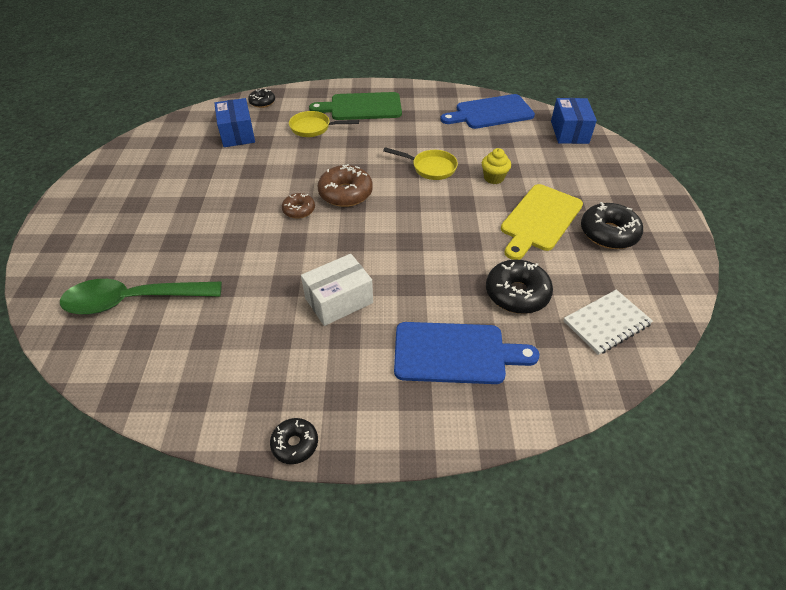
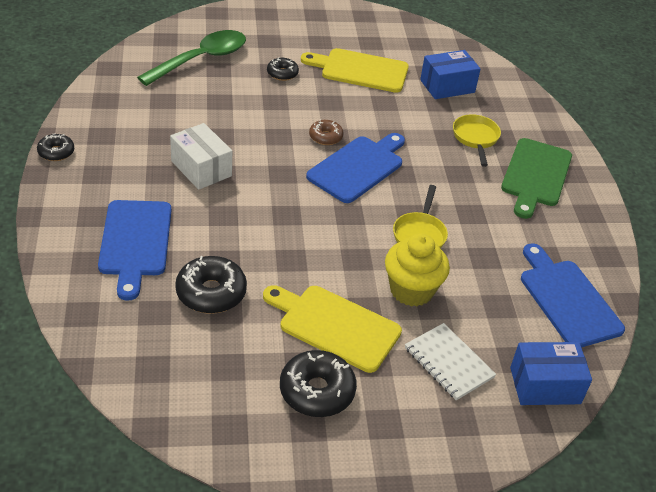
camera: 80 degrees right, 5 degrees down
(133, 301) = (201, 59): green spoon -> green spoon turned 60 degrees clockwise
(197, 181) = (360, 70): none -> yellow cutting board
(262, 102) = (516, 97): black donut -> black donut (282, 73)
(345, 193) = (358, 167): brown donut -> blue cutting board
(362, 107) = (535, 175): green cutting board -> green cutting board turned 150 degrees counterclockwise
(493, 178) = (411, 290): yellow cupcake -> yellow cupcake, size x1.69
(606, 323) = (168, 362): white notebook -> white notebook (448, 363)

